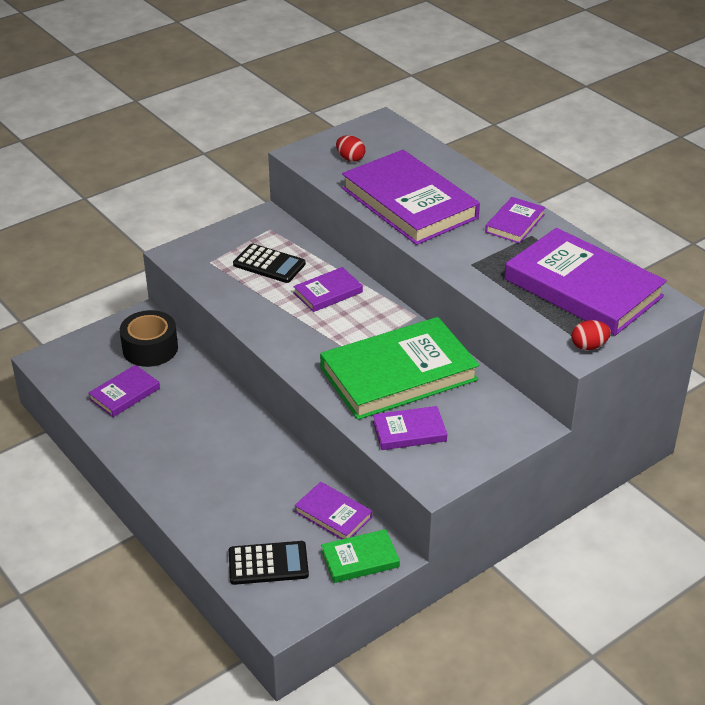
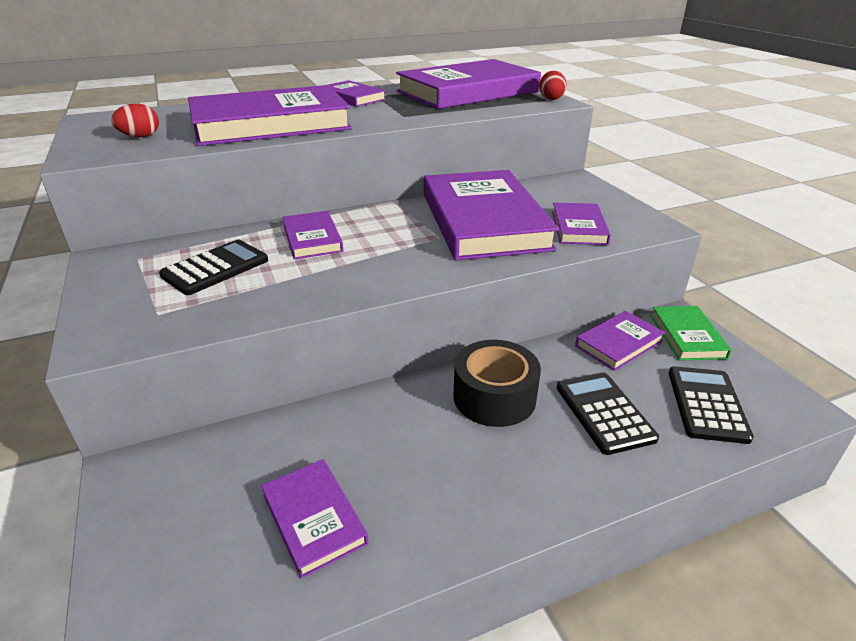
camera: 75 degrees left, 5 degrees down
(150, 348) = (217, 469): black tape -> black tape (494, 397)
(243, 506) = (604, 412): none -> black calculator
(398, 374) = (483, 221): green book -> purple book

